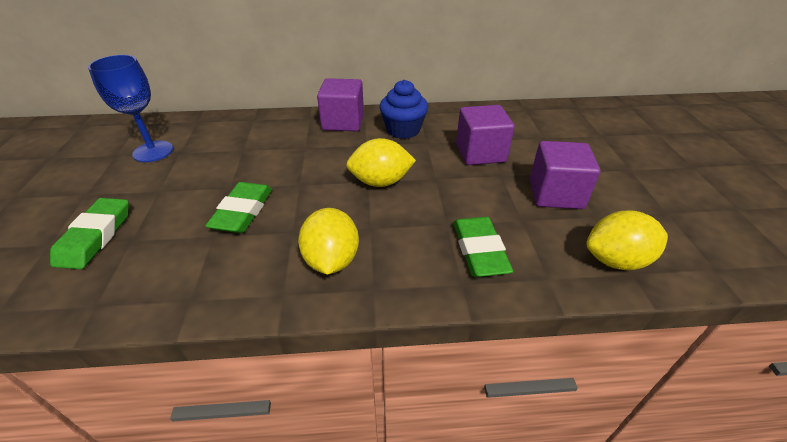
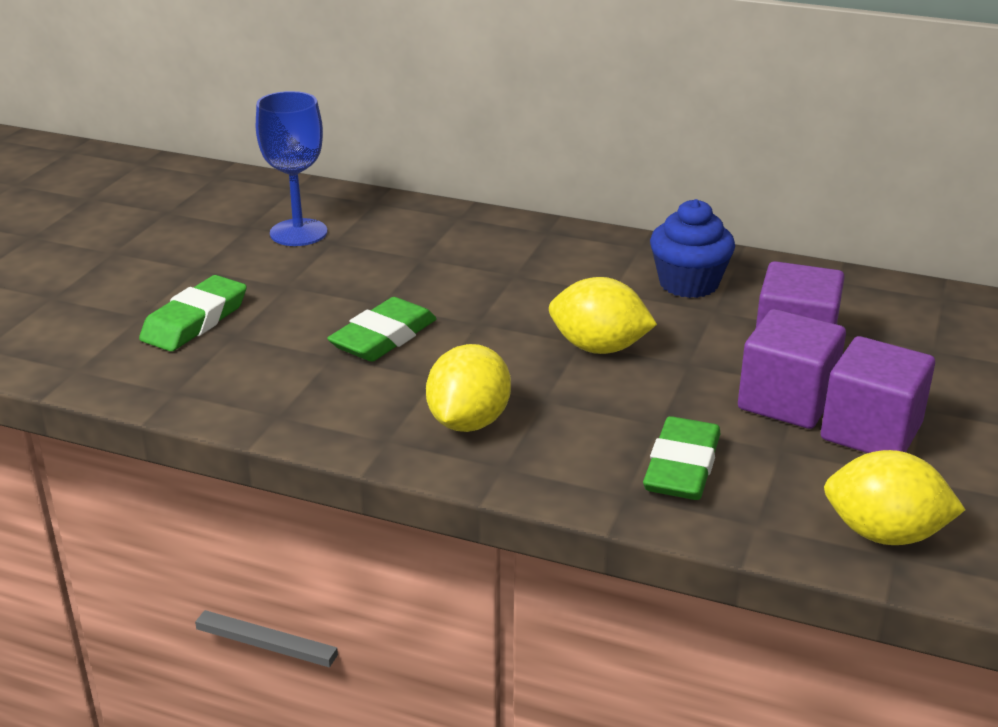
camera: 25 degrees right, 10 degrees down
(343, 122) = (597, 250): purple cube -> purple cube (786, 401)

